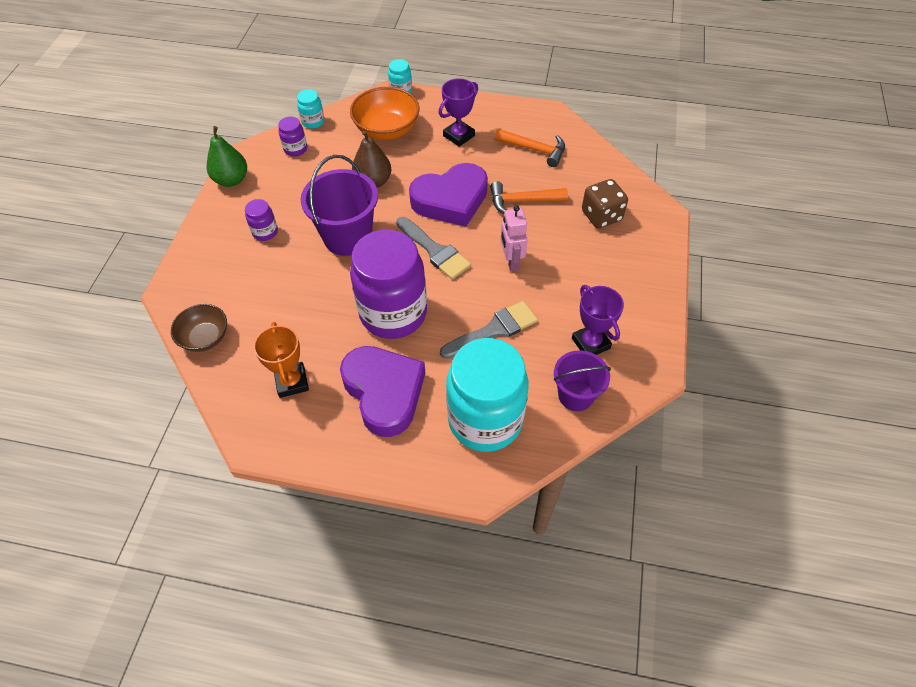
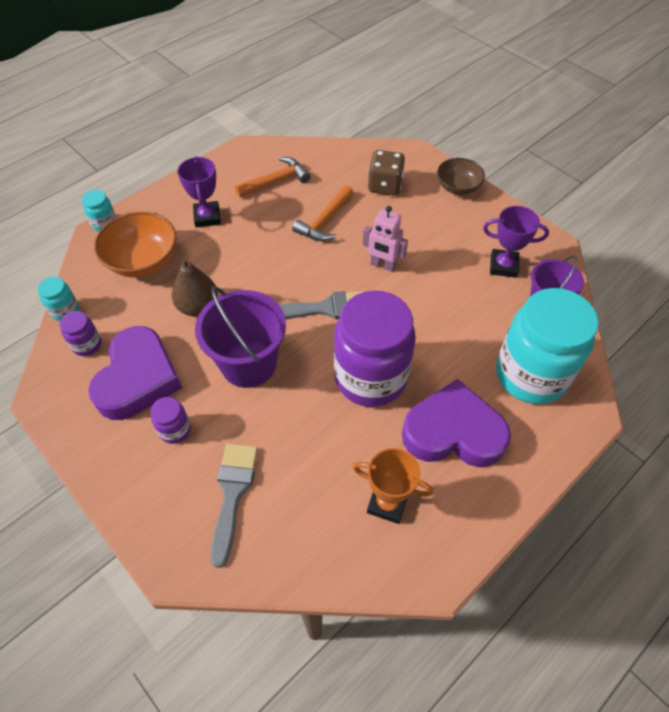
camera: 55 degrees left, 0 degrees up
(205, 337) = (269, 558): brown bowl -> brown bowl (458, 187)
(231, 180) = (68, 424): green pear -> none
(451, 200) = (277, 265): purple heart -> purple heart (138, 378)
(493, 330) = (445, 317): grey brush -> grey brush (232, 494)

